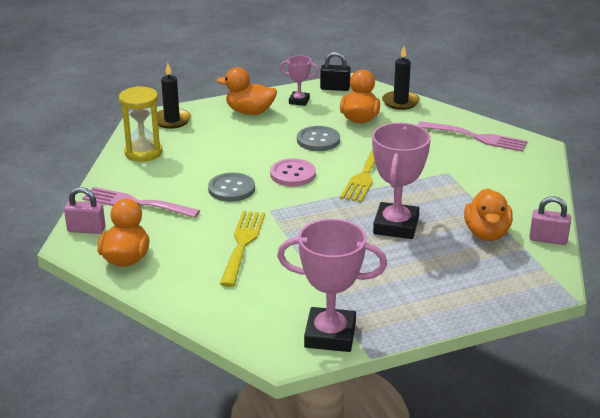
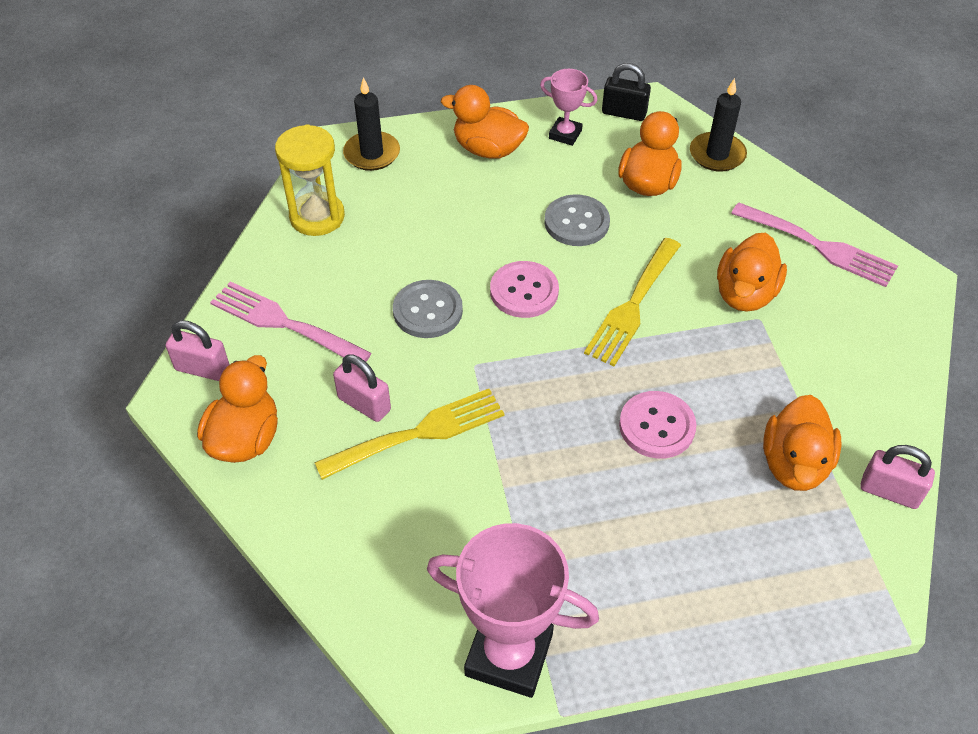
camera: 10 degrees right, 20 degrees up
(202, 235) = (364, 404): none -> pink padlock
(242, 244) = (419, 433): yellow fork -> yellow fork turned 45 degrees clockwise
(396, 226) = (657, 426): pink trophy -> pink button
(435, 162) = (745, 294): none -> orange duck

